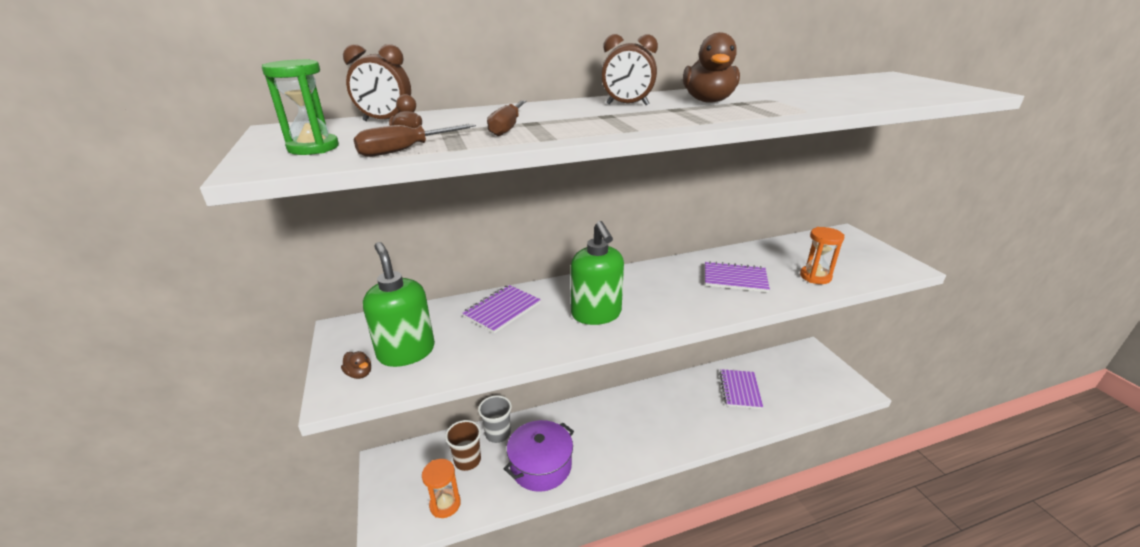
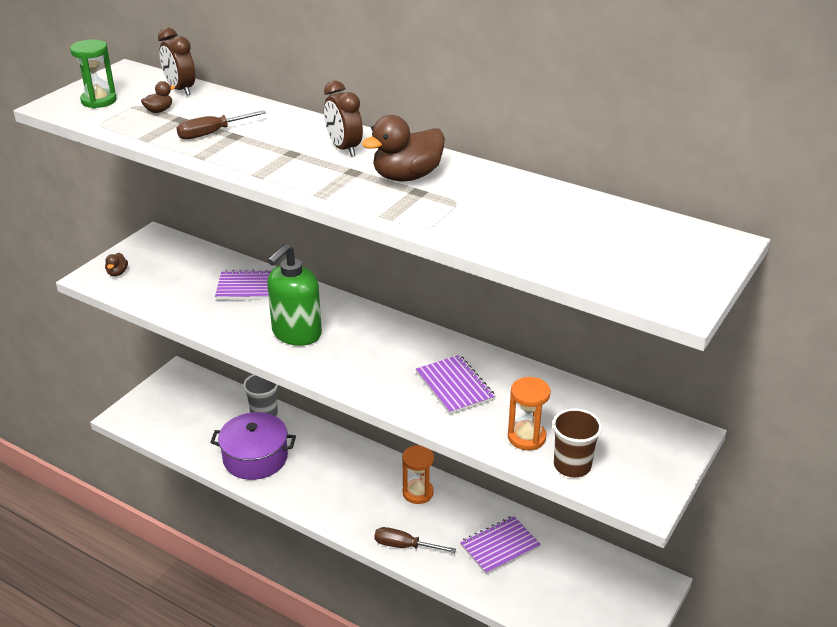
camera: 50 degrees right, 5 degrees up
(405, 150) = (123, 126): brown screwdriver -> brown screwdriver (404, 546)
(406, 352) = (157, 276): green soap dispenser -> none
(445, 504) = (171, 429): orange hourglass -> orange hourglass (418, 493)
(467, 460) = (221, 414): brown cup -> brown cup (572, 465)

